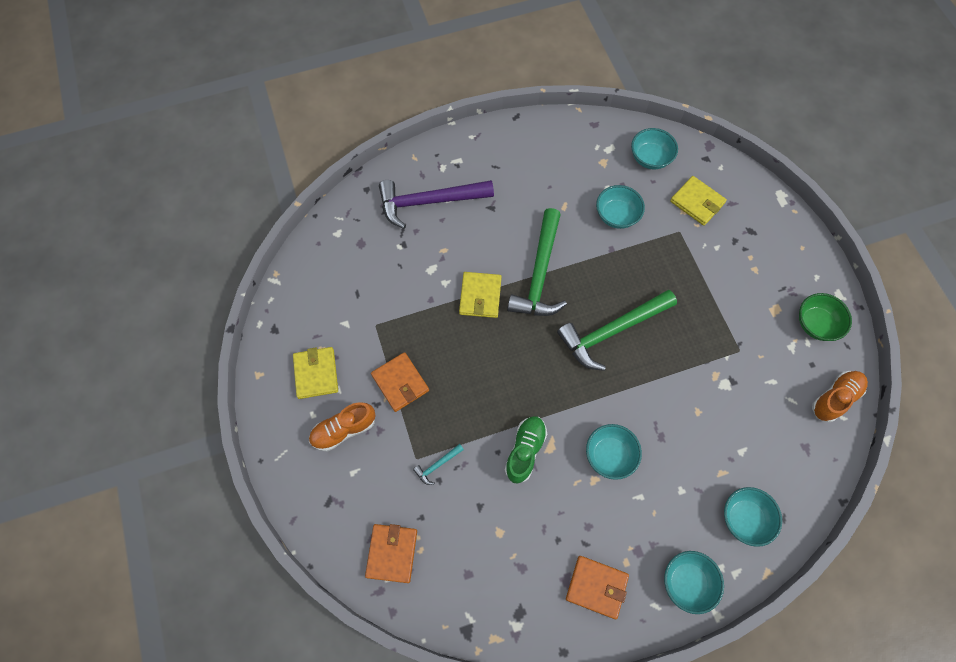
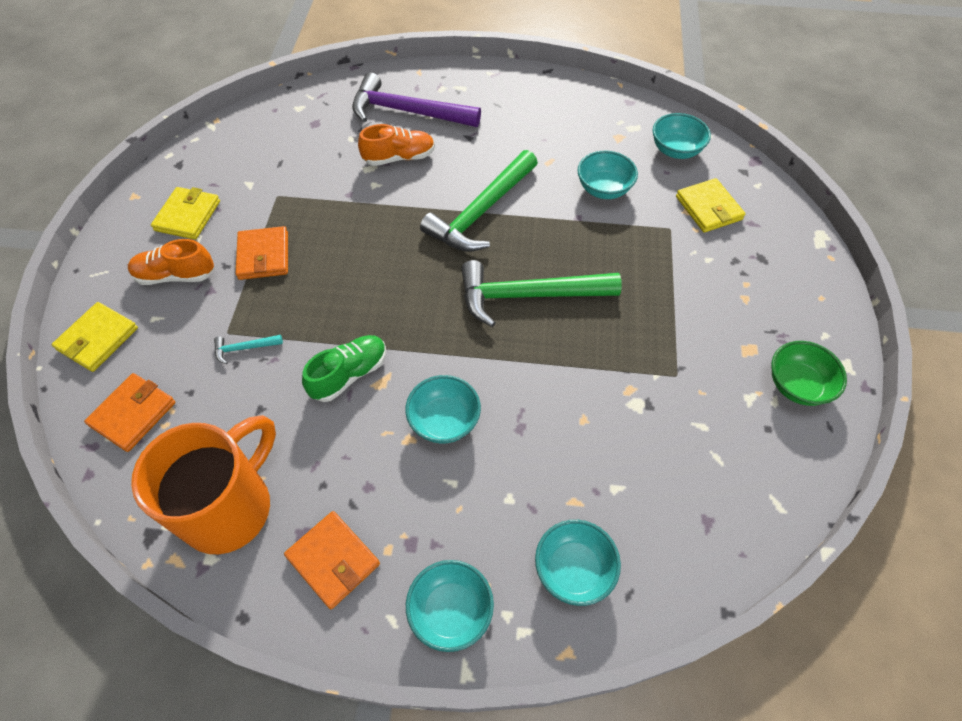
camera: 25 degrees right, 10 degrees down
(480, 296) = (402, 209): yellow wallet -> yellow wallet (97, 339)
(506, 585) = (230, 507): none -> orange mug
(835, 398) = (780, 480): orange shoe -> orange shoe (399, 158)

